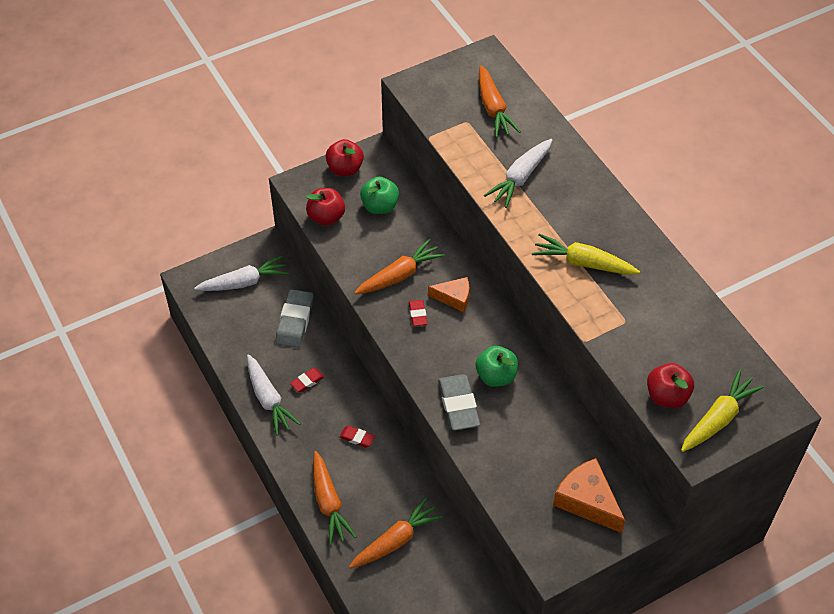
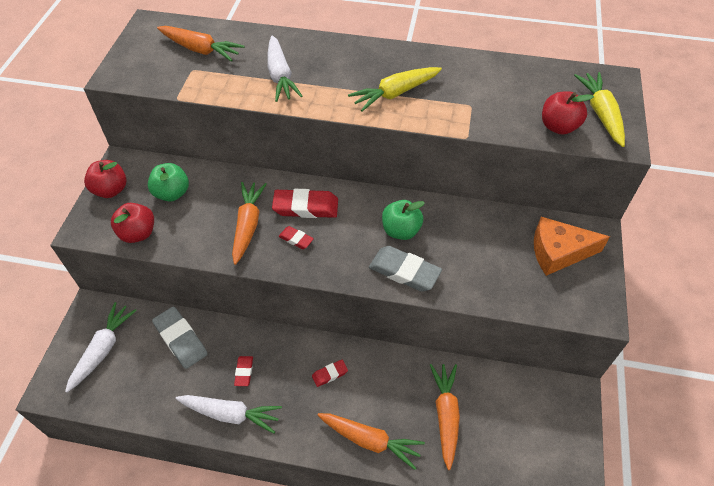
camera: 50 degrees left, 0 degrees up
(454, 298) = (305, 207): orange cheese -> red eraser

